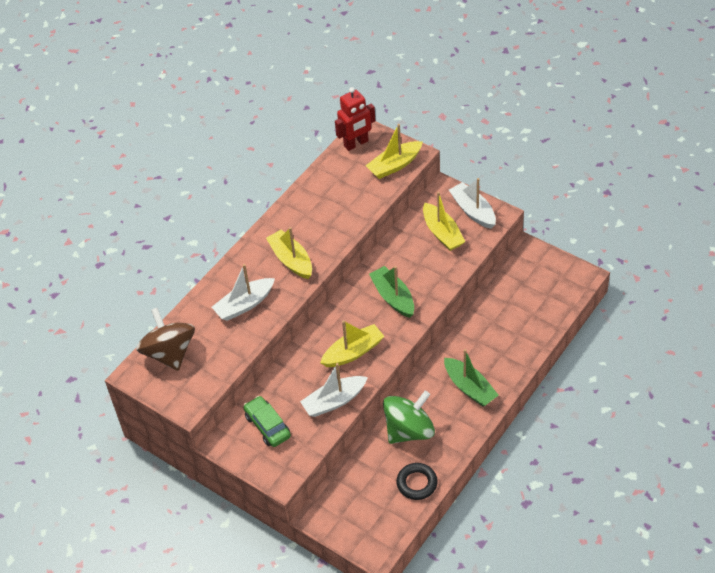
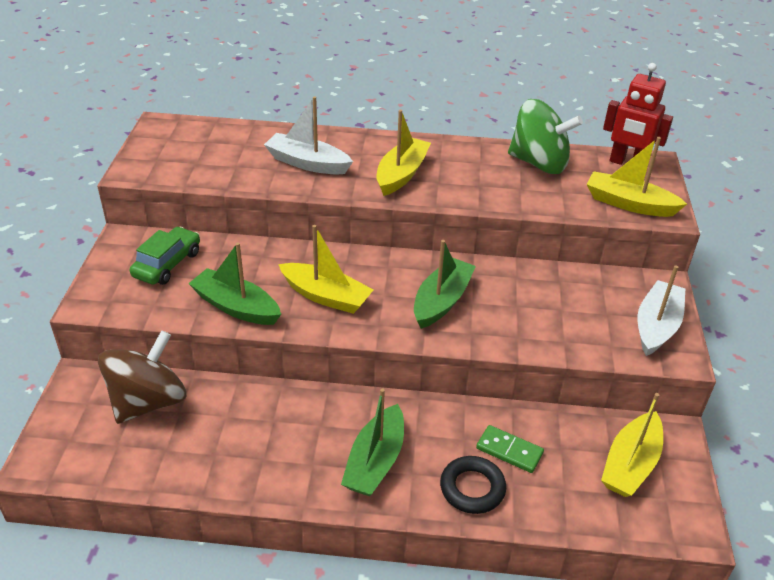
camera: 55 degrees right, 10 degrees down
(169, 353) = (203, 137): brown spinning top -> brown spinning top (148, 401)
(334, 401) = (236, 307): white boat -> green boat
(409, 430) = (262, 421): green spinning top -> green spinning top (539, 163)
(417, 483) = (174, 464): black ring -> black ring (472, 488)
(442, 233) = (589, 309): yellow boat -> yellow boat (630, 464)
(497, 325) = (509, 451): none -> green domino

